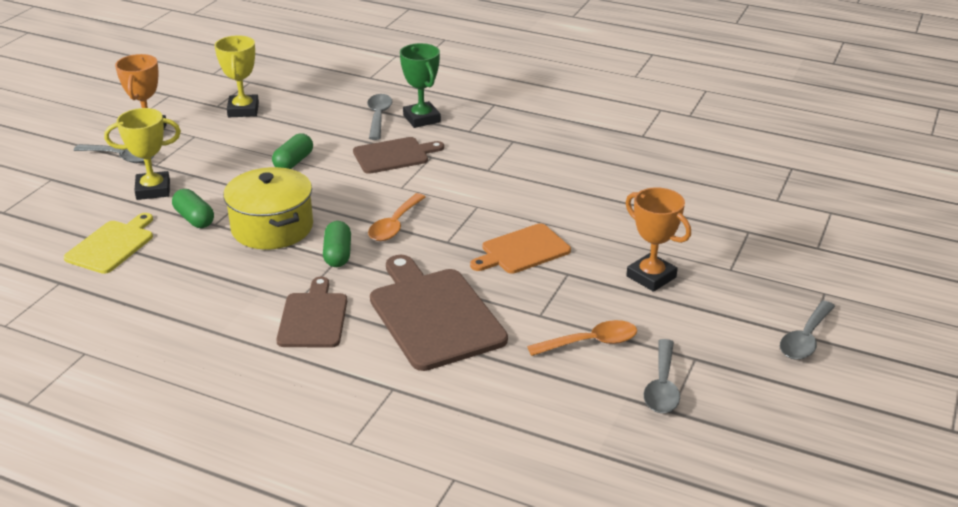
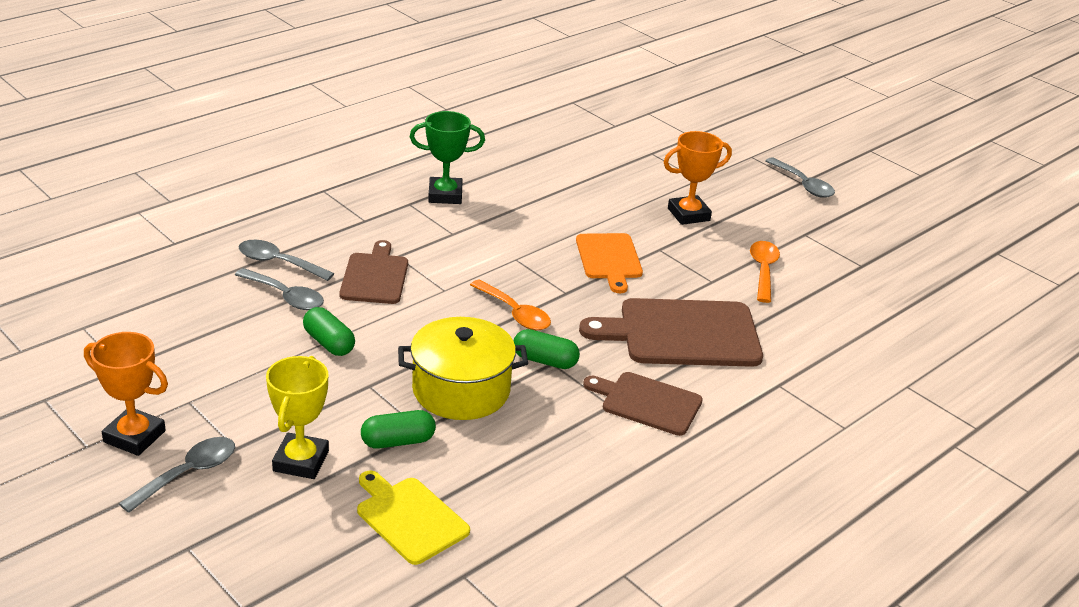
camera: 70 degrees left, 0 degrees up
(243, 110) = (159, 349): yellow trophy -> none
(421, 119) = (311, 239): green trophy -> green trophy (445, 195)
(662, 386) = (832, 259): grey spoon -> grey spoon (285, 296)

